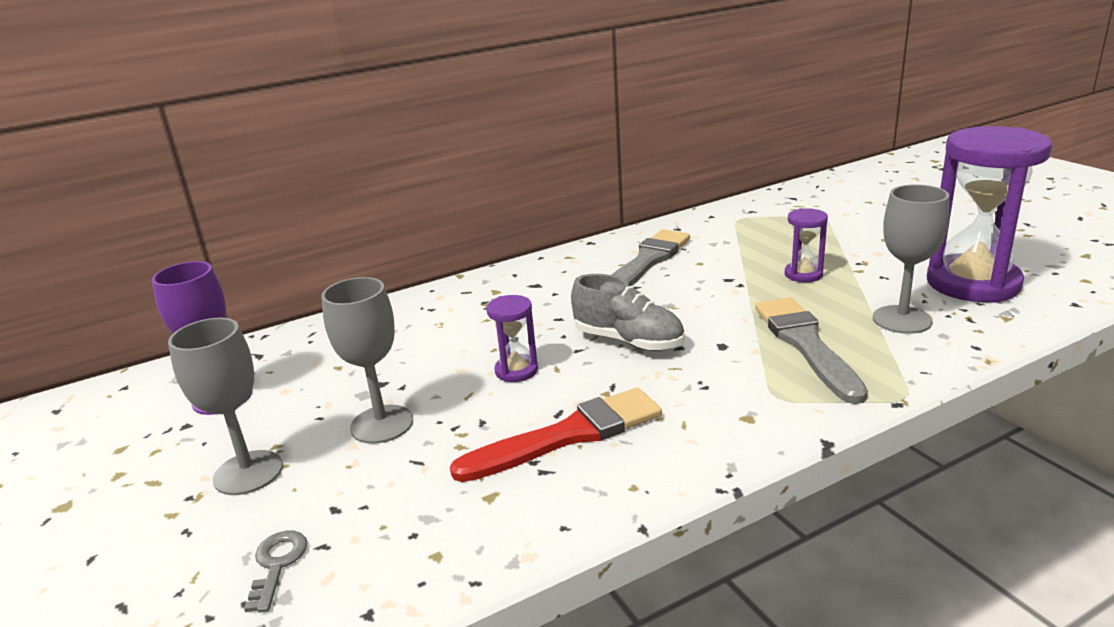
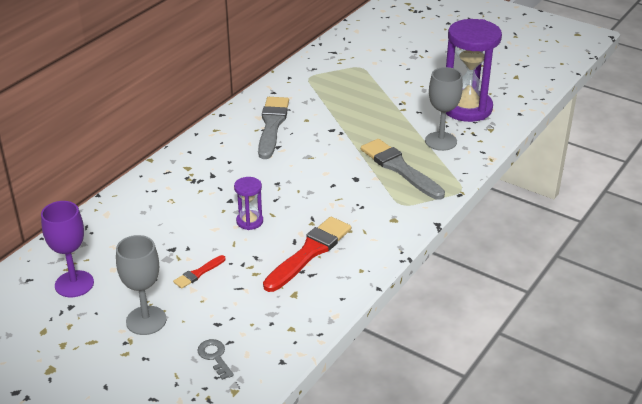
camera: 30 degrees left, 10 degrees up
(382, 424) = (198, 273): grey goblet -> red brush
(628, 341) = (301, 187): grey shoe -> none
(803, 274) = (373, 118): purple hourglass -> none

